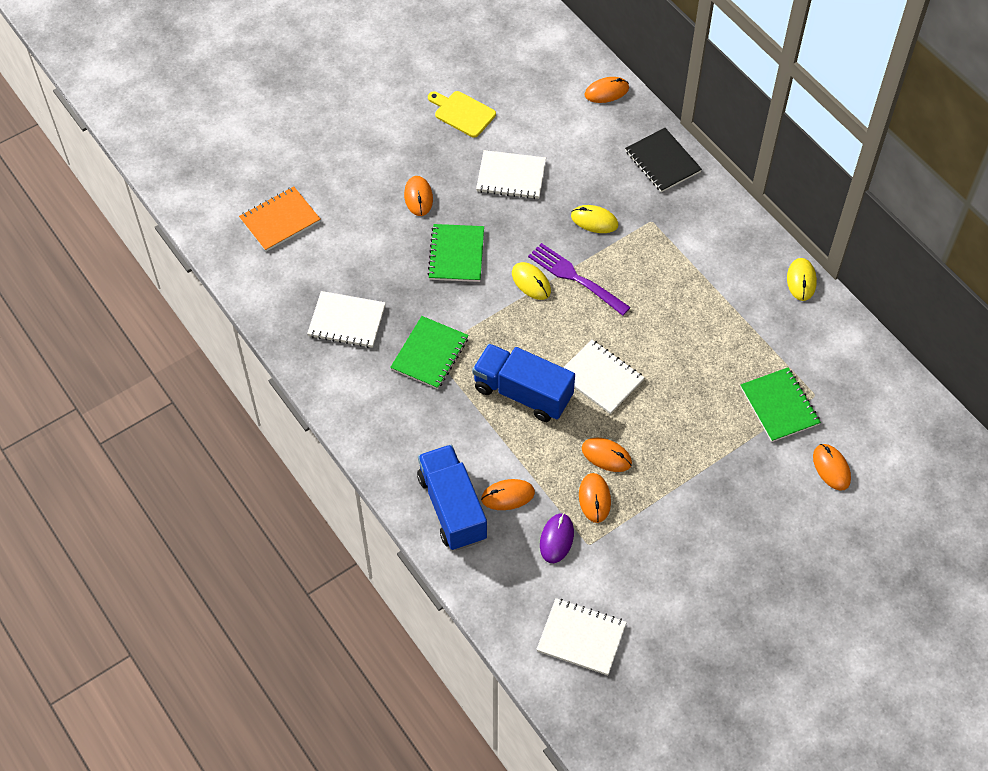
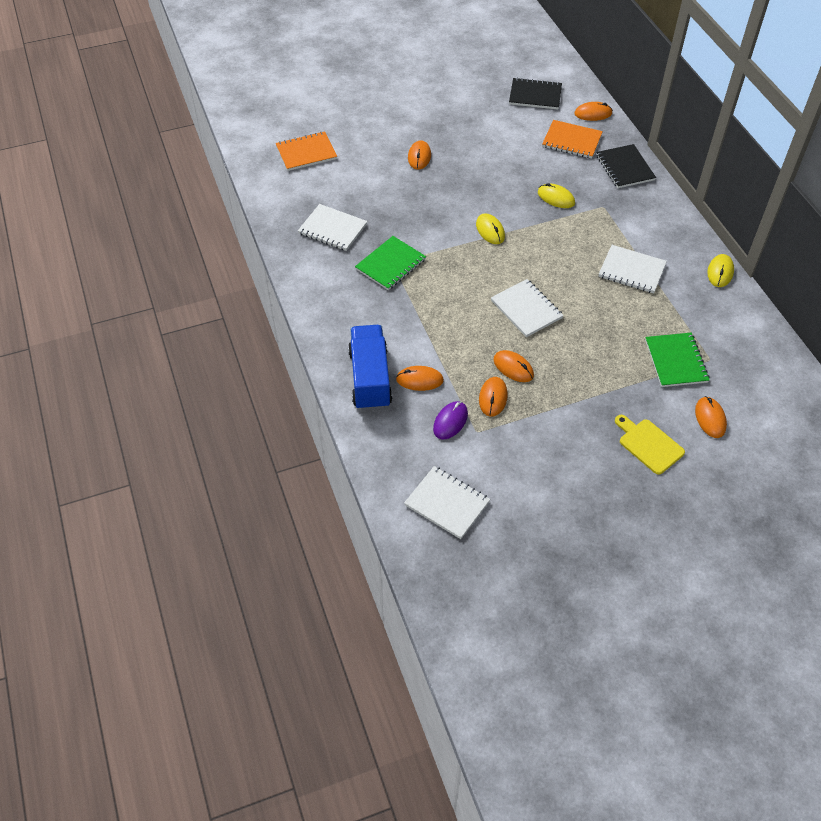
camera: 15 degrees right, 5 degrees down
(456, 254) = (436, 200): green notebook -> none
(462, 113) = (473, 108): yellow cutting board -> yellow cutting board (648, 444)
(511, 176) = (498, 156): white notebook -> white notebook (632, 270)
(522, 393) = (457, 307): blue truck -> none
(531, 79) = (535, 95): none -> black notebook
(576, 278) = (528, 235): purple fork -> none
(592, 136) = (572, 141): none -> orange notebook

